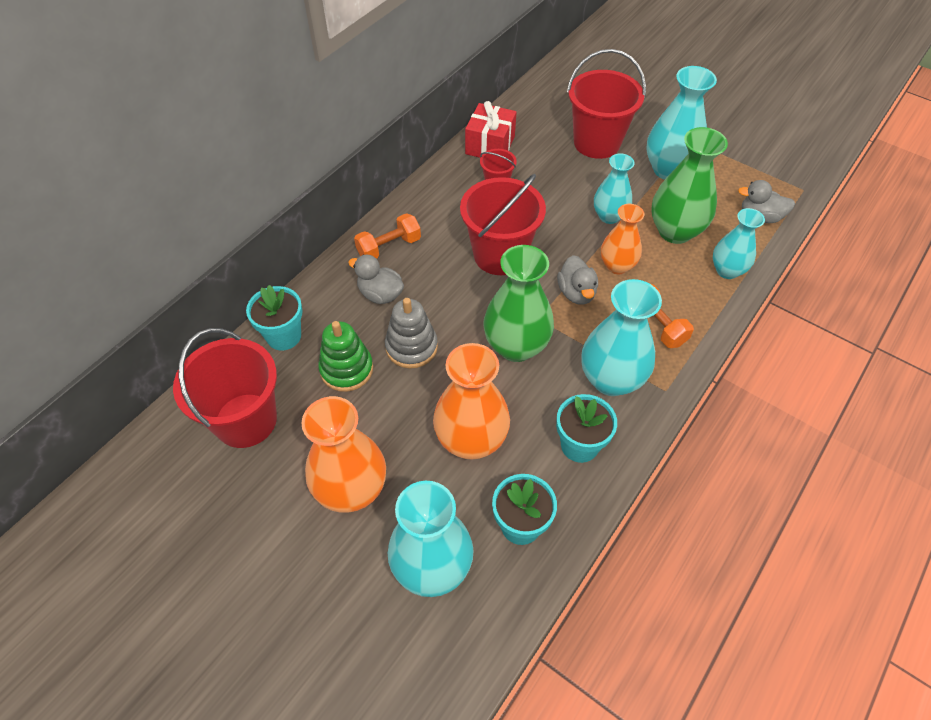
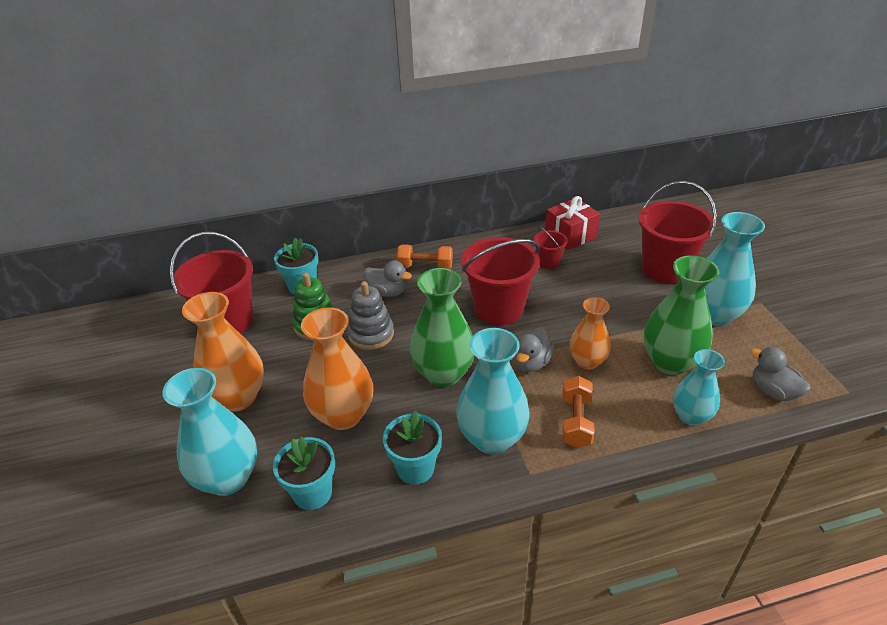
camera: 40 degrees right, 15 degrees down
(380, 294) = (387, 292): grey duck -> grey duck turned 135 degrees clockwise
(609, 216) = (619, 324): turquoise vase -> none

